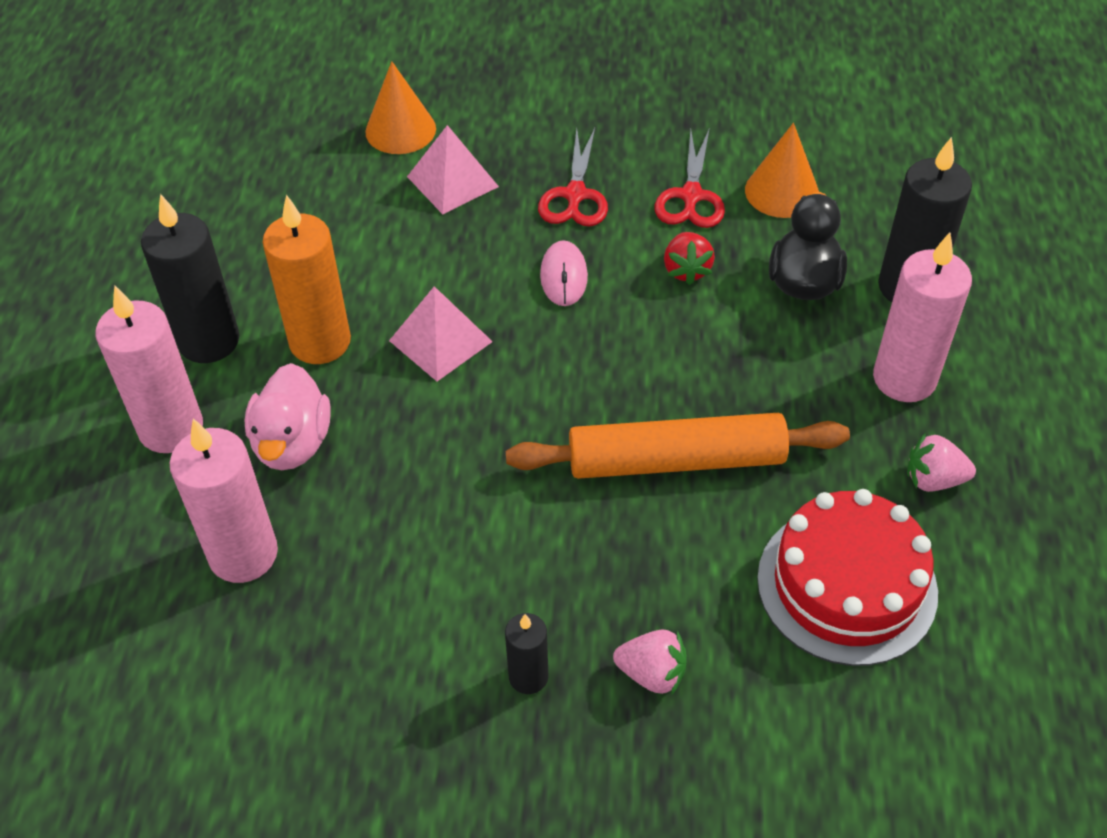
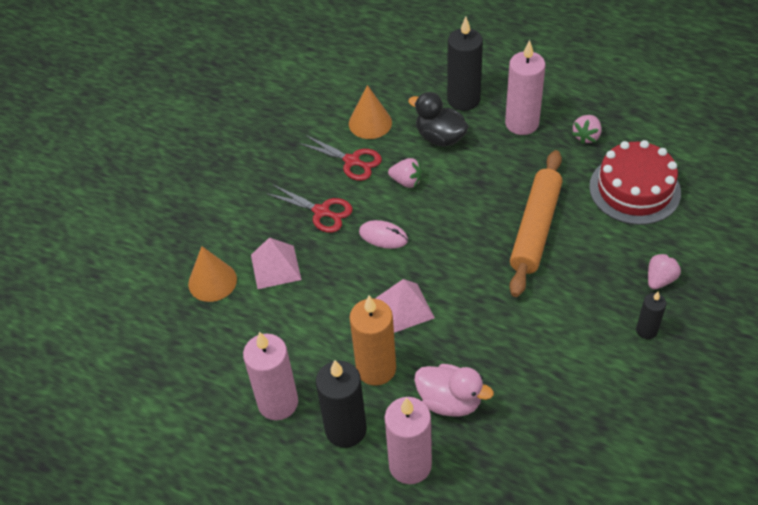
camera: 65 degrees left, 0 degrees up
(243, 554) = (522, 444): pink candle -> pink candle (278, 403)
(686, 270) = (406, 181): red strawberry -> pink strawberry

